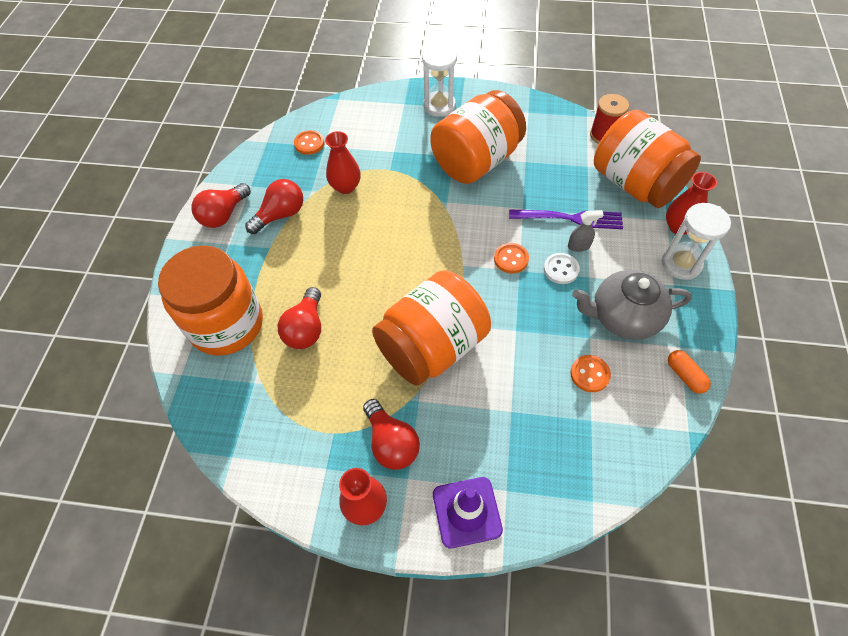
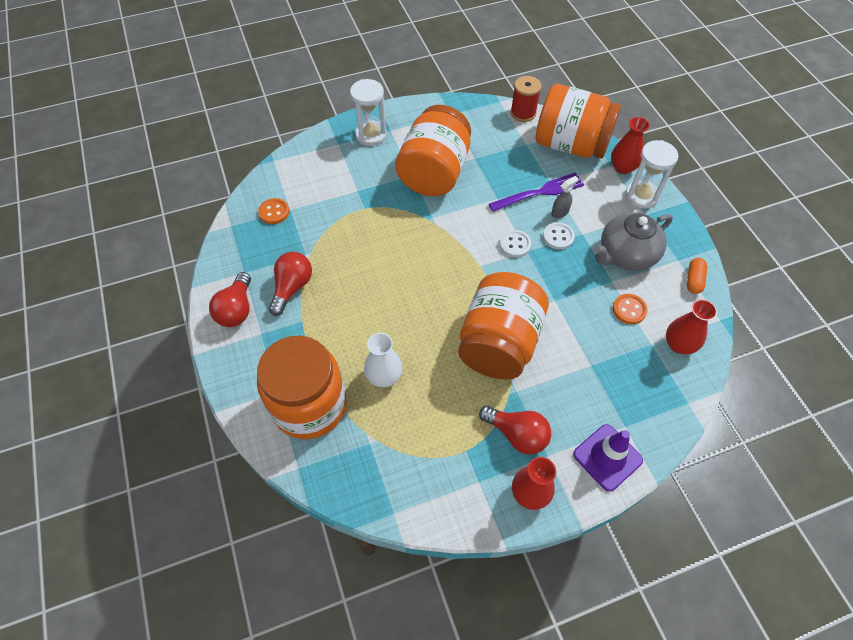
camera: 30 degrees left, 0 degrees up
(306, 329) = (384, 376): red light bulb -> white vase
(345, 187) = (335, 238): red vase -> red vase (679, 344)
(511, 259) = (515, 244): orange button -> white button
(685, 375) = (693, 280): orange capsule -> orange capsule turned 75 degrees clockwise

